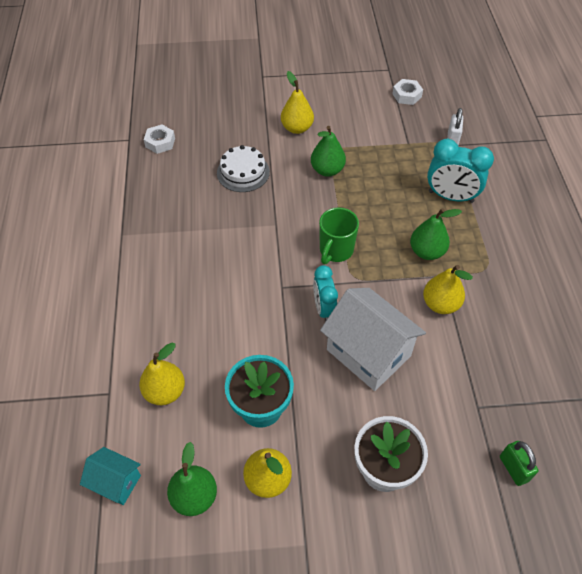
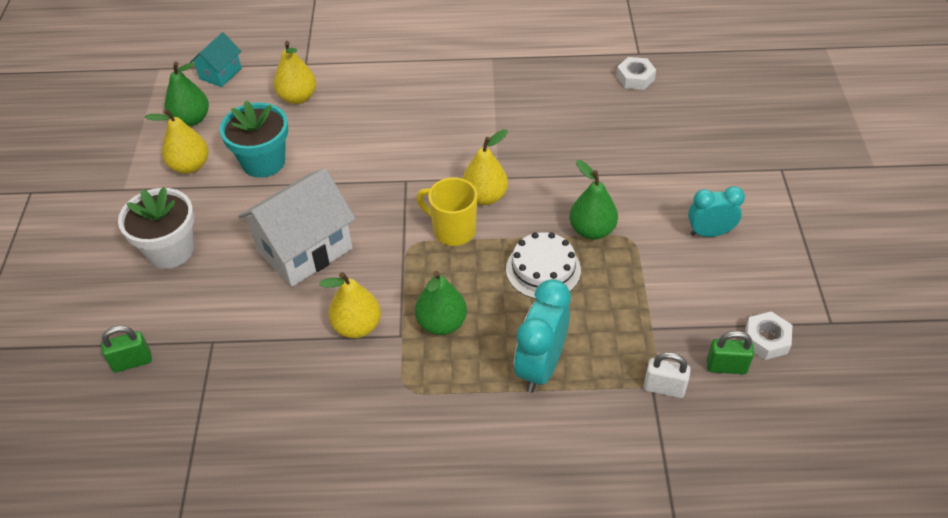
camera: 95 degrees right, 5 degrees down
(243, 172) = (586, 149): white cake -> white cake (543, 269)
(297, 128) = (673, 202): yellow pear -> yellow pear (485, 196)
(324, 308) = (370, 215): turquoise clock -> turquoise clock (709, 233)
(335, 251) = (452, 230): green mug -> yellow mug
(430, 113) = (726, 367): none -> green padlock

